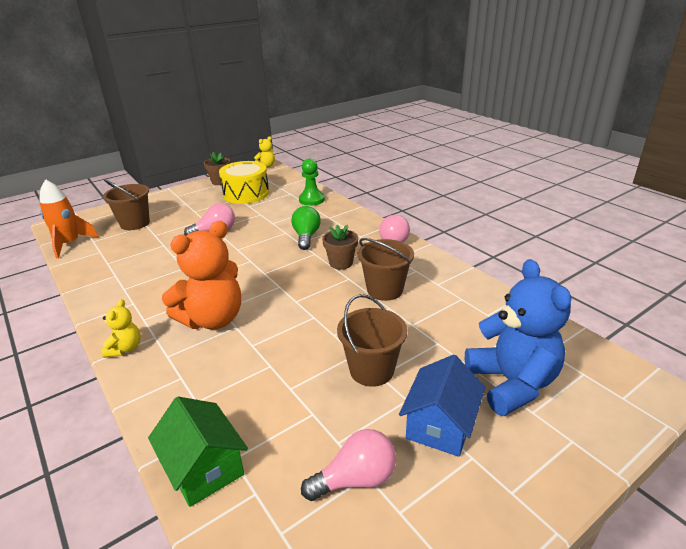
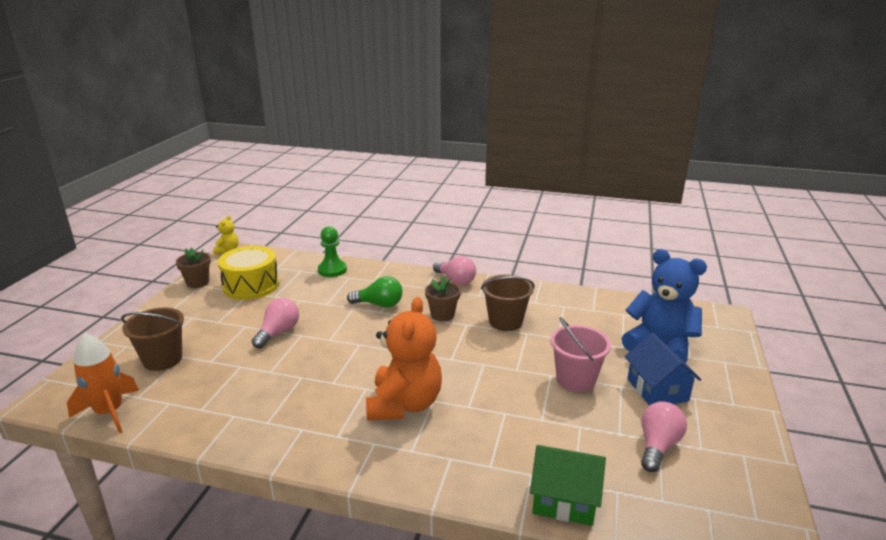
camera: 40 degrees left, 5 degrees down
(125, 348) = (362, 466): yellow teddy bear -> none
(306, 237) = (379, 304): green light bulb -> green light bulb turned 135 degrees clockwise
(371, 370) = (575, 379): brown bucket -> pink bucket

